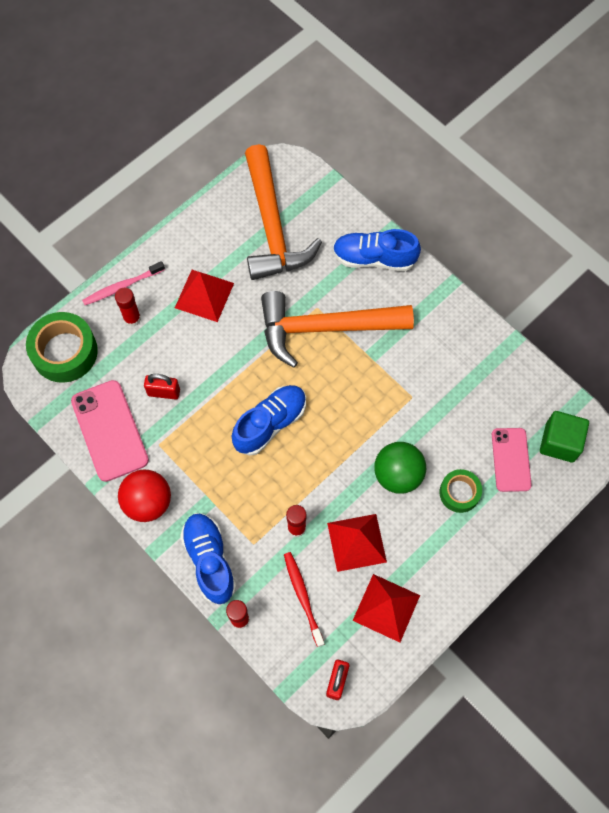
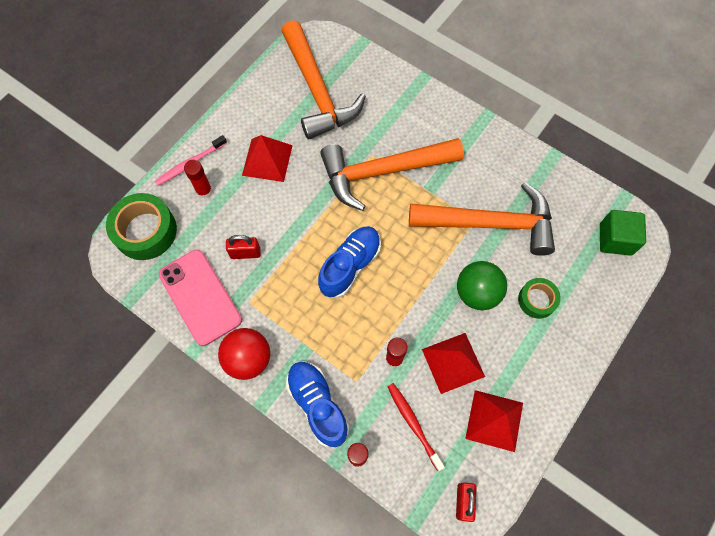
camera: 10 degrees left, 0 degrees up
(374, 258) = (414, 105): blue shoe -> none
(428, 403) = (490, 224): none -> orange hammer
(511, 459) = (576, 262): pink phone -> none

